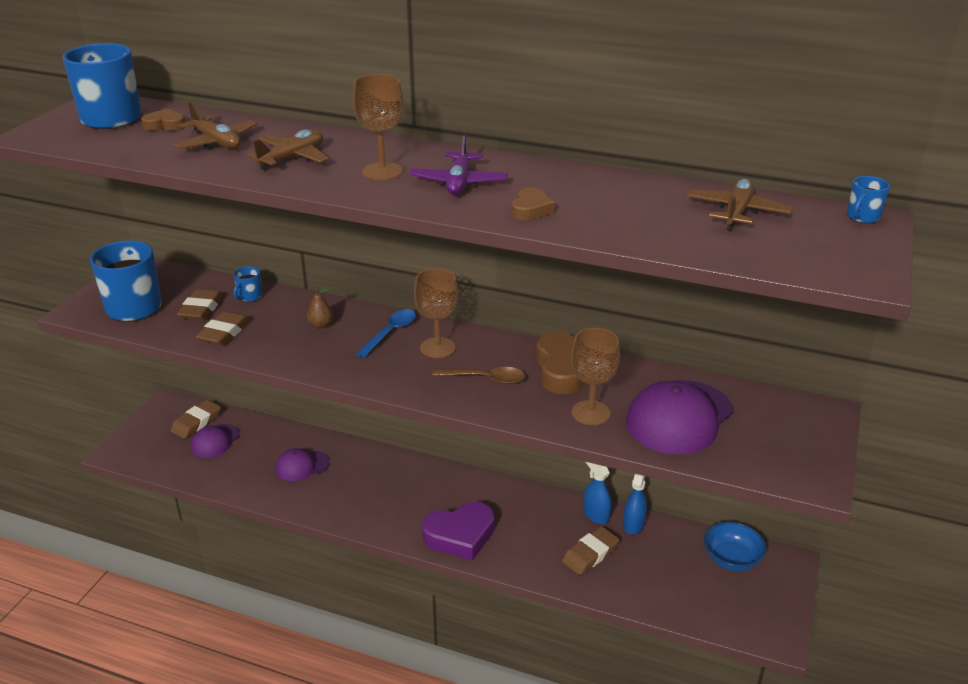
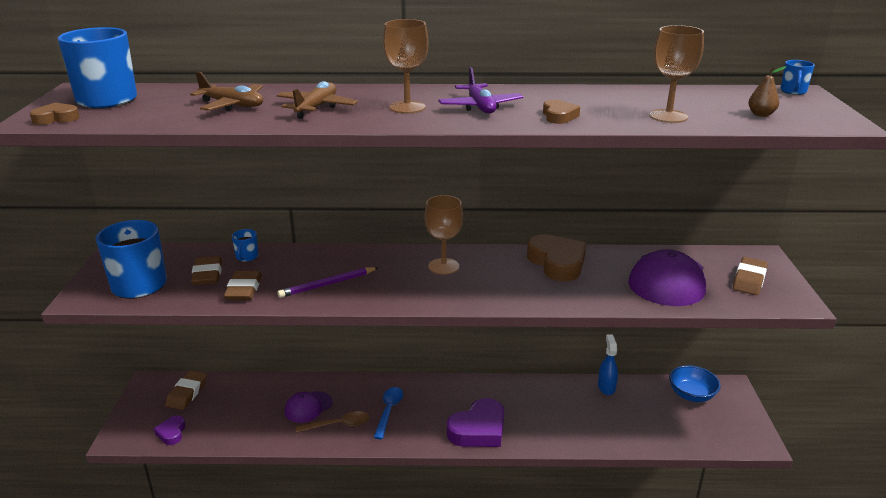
camera: 20 degrees left, 5 degrees down
(163, 460) = (171, 433): none -> purple heart
(165, 125) = (167, 99): brown heart -> brown heart (56, 118)
(215, 441) = (214, 405): purple cap -> none
(306, 344) = (327, 284): none -> purple pencil
(320, 325) = (329, 267): brown pear -> brown pear (761, 114)
(390, 333) = (395, 263): blue spoon -> blue spoon (389, 411)
(485, 379) = (500, 281): brown spoon -> brown spoon (338, 425)
(590, 554) = (588, 418): brown eraser -> brown eraser (749, 280)
(591, 413) = (602, 289): brown goblet -> brown goblet (668, 116)
(595, 515) = (574, 387): blue spray bottle -> none
(737, 212) = (708, 99): brown plane -> none

